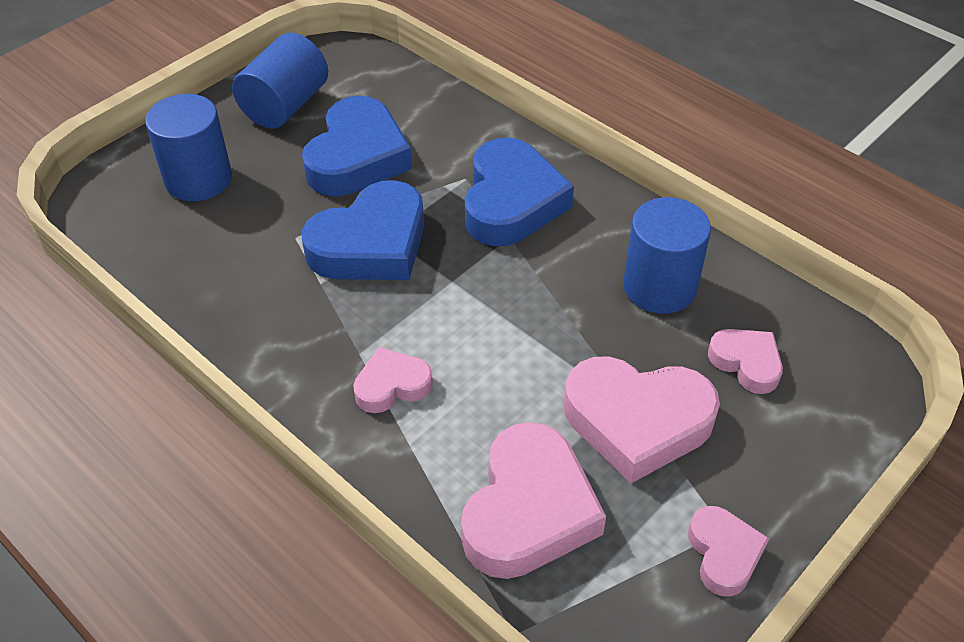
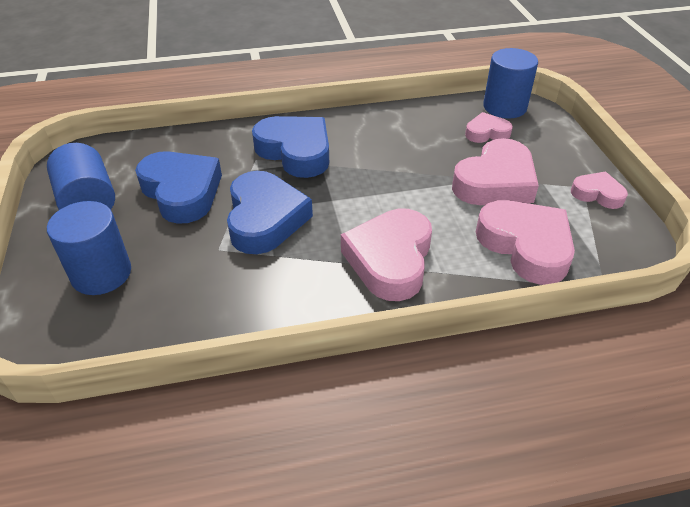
camera: 55 degrees left, 5 degrees down
(392, 385) = (390, 260): pink heart -> pink heart, size x1.85
(659, 287) = (412, 134): blue cylinder -> blue cylinder (504, 107)

